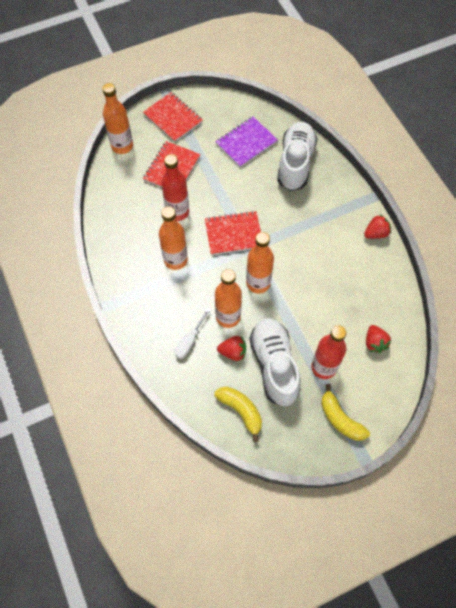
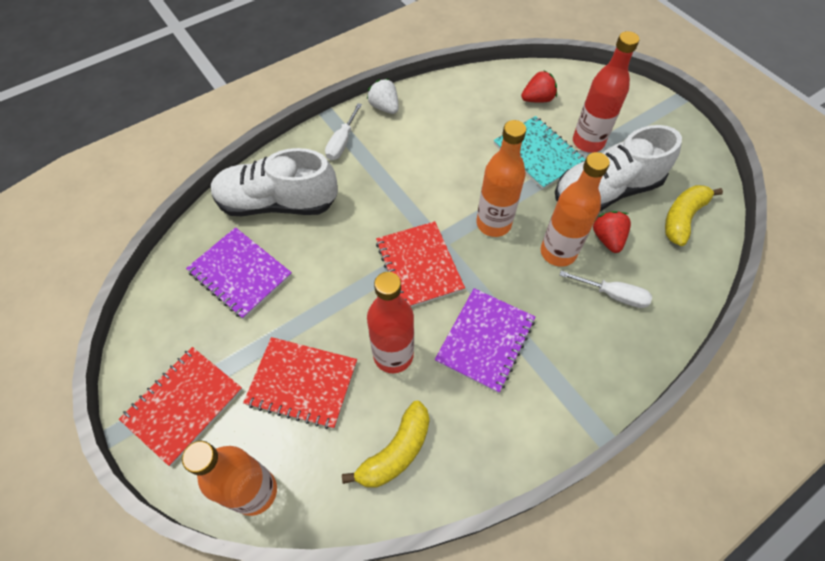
camera: 100 degrees left, 5 degrees down
(175, 260) = (485, 340): orange bottle -> purple notebook
(316, 328) = (538, 154): none -> turquoise notebook
(340, 418) = (643, 122): yellow banana -> yellow banana (395, 451)
(343, 203) = (342, 142): none -> white screwdriver
(376, 233) = (384, 107): red strawberry -> white strawberry

